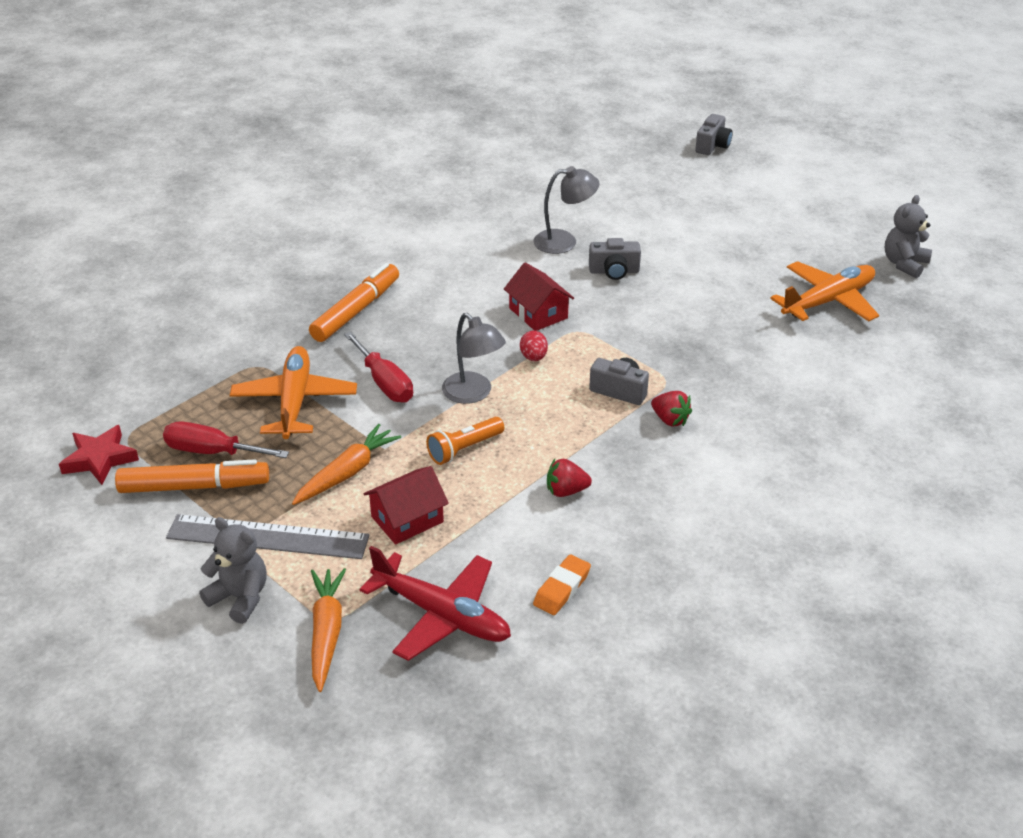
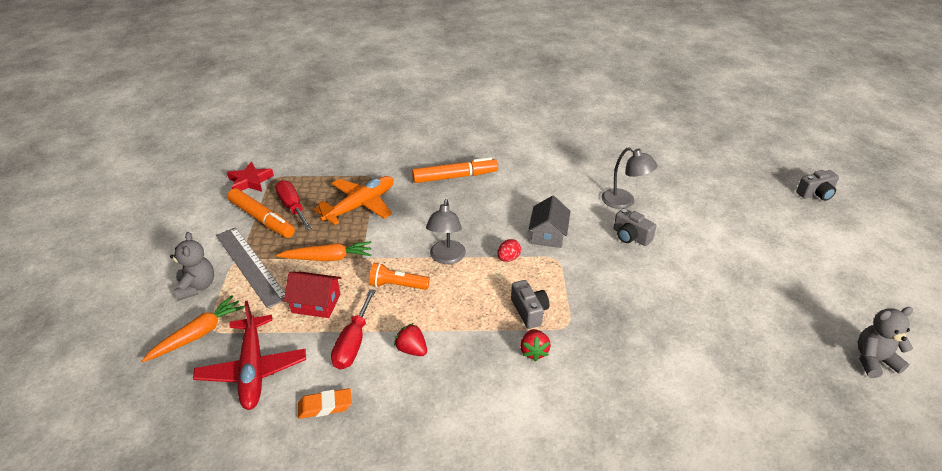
camera: 45 degrees right, 0 degrees up
(384, 383) = (413, 223): red screwdriver -> red screwdriver (353, 343)
(538, 313) = (548, 234): red house -> grey house
(828, 301) = (764, 348): orange plane -> none

